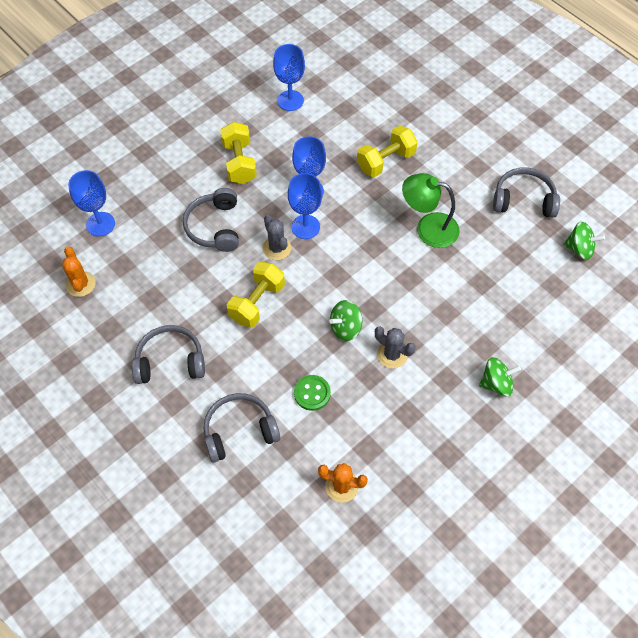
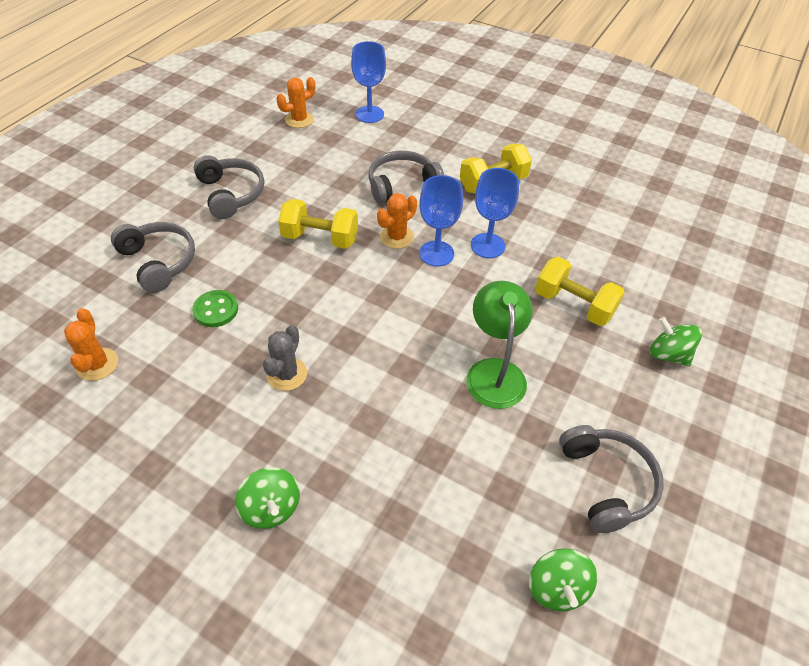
camera: 70 degrees right, 10 degrees down
(277, 248) = (396, 237): grey cactus -> orange cactus
(290, 100) = (603, 201): blue goblet -> none
(345, 328) = (311, 320): green spinning top -> green spinning top (668, 354)

